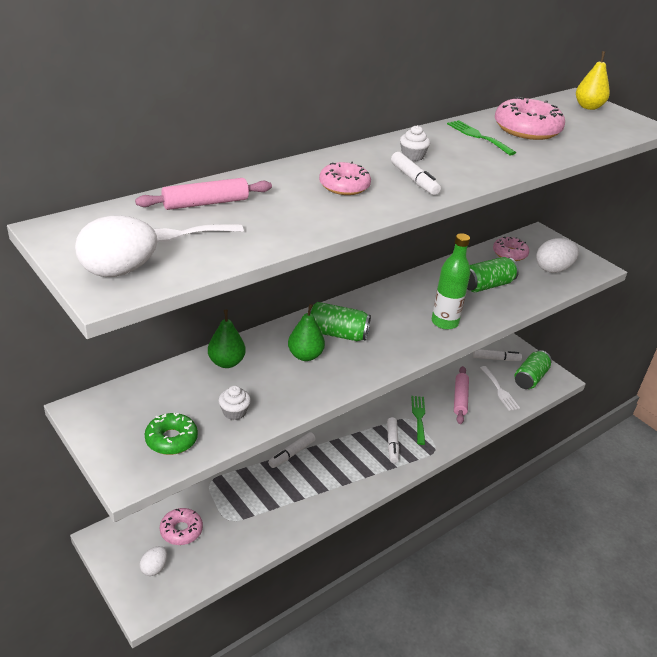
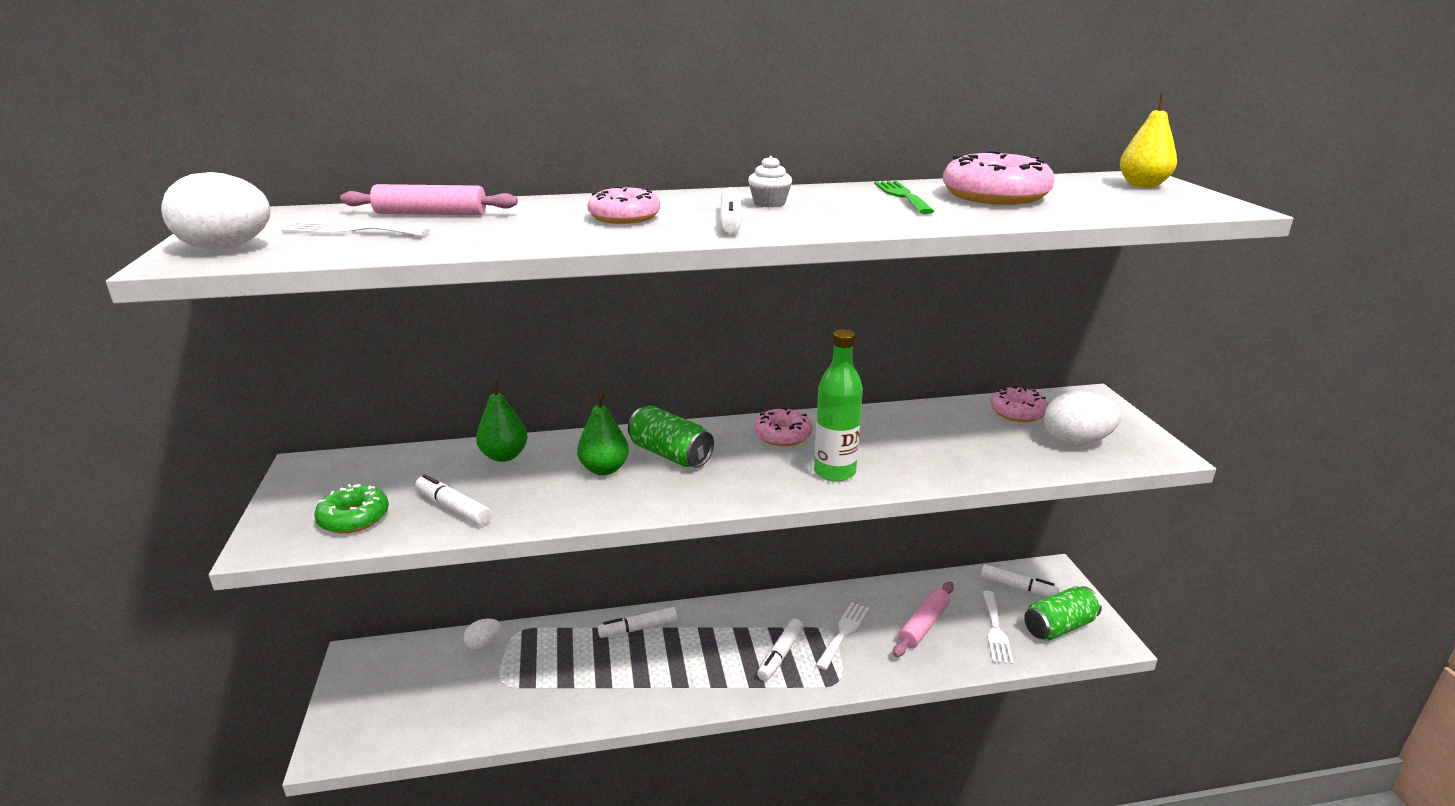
camera: 30 degrees right, 10 degrees down
(154, 568) = (376, 709): white egg -> white egg (484, 644)
(181, 530) = (440, 676): pink donut -> pink donut (782, 435)
(234, 412) = (453, 508): white cupcake -> white marker
(419, 417) = (843, 632): green fork -> white fork
(487, 285) = (944, 442): green can -> none

